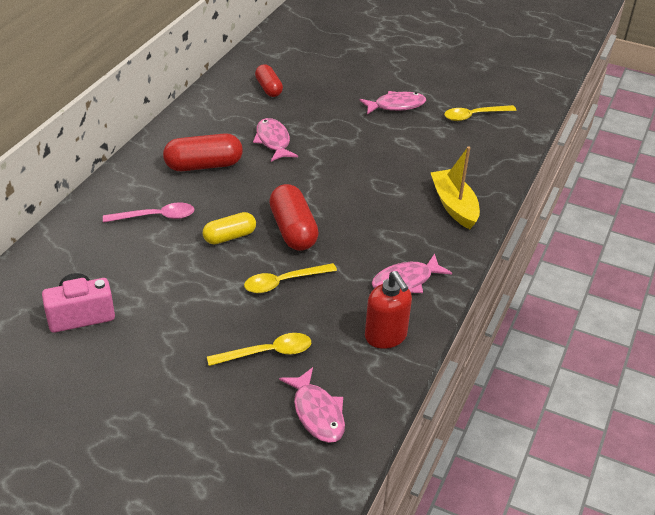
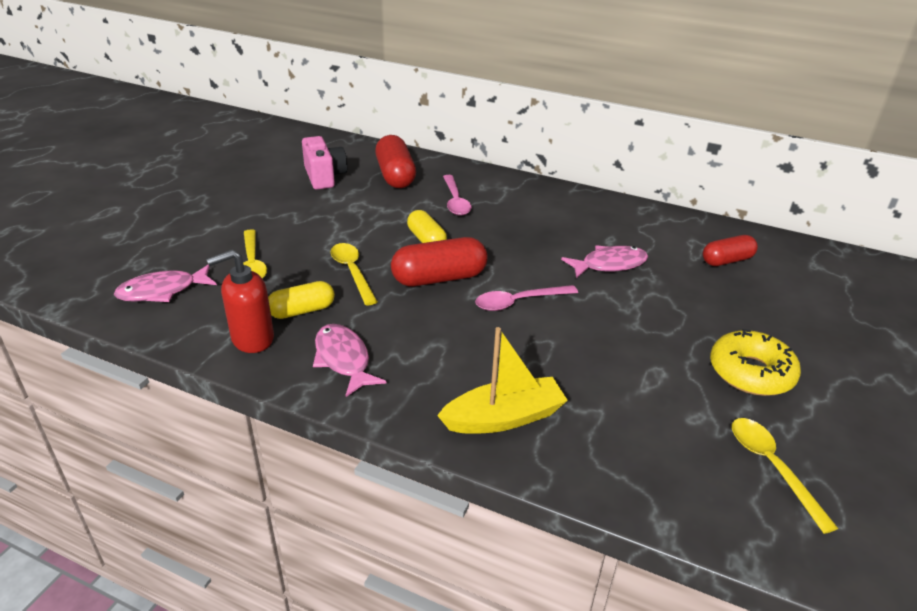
camera: 90 degrees right, 5 degrees down
(204, 165) = (546, 222): red capsule -> red capsule (395, 176)
(326, 190) = (519, 302): none -> pink spoon
(344, 310) = (302, 311): none -> yellow capsule
(396, 105) = (751, 372): pink fish -> yellow donut

